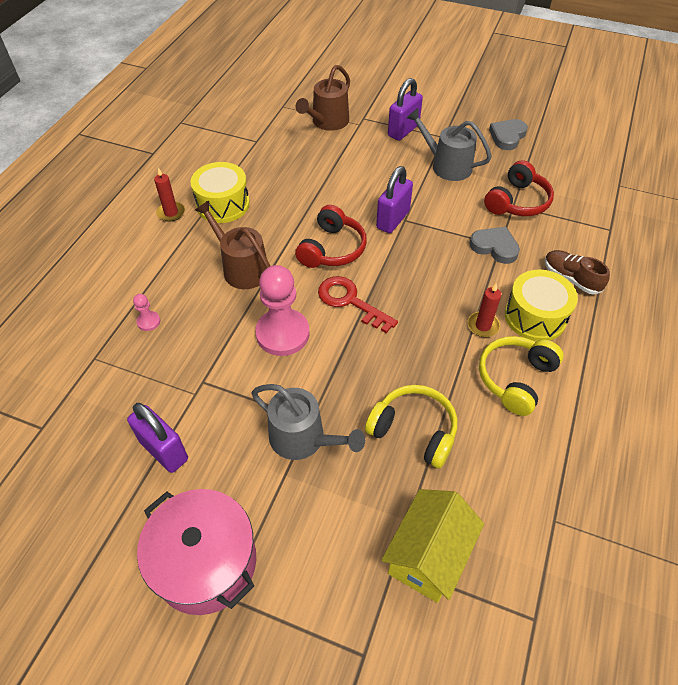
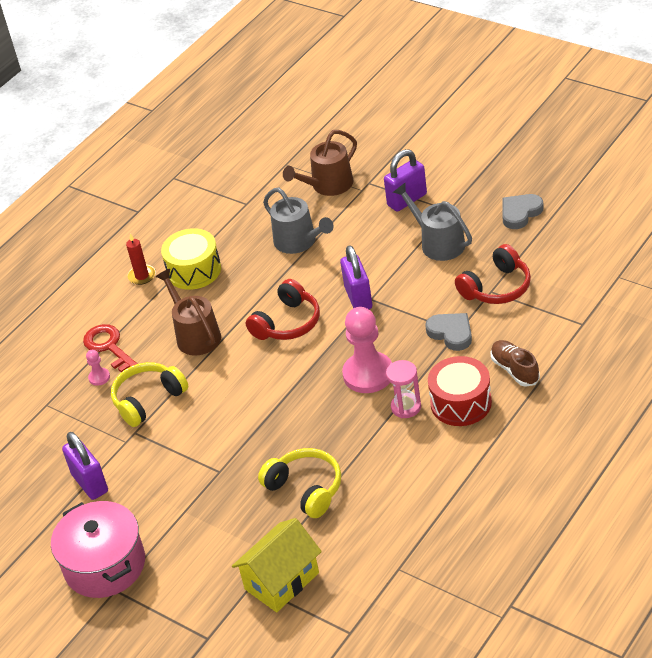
camera: 20 degrees right, 10 degrees down
(282, 334) = (216, 398): pink pawn -> pink pawn (368, 374)
(303, 438) = (207, 486): grey watering can -> grey watering can (299, 241)
(350, 301) = (288, 374): red key -> red key (110, 348)
(393, 220) = (358, 298): purple padlock -> purple padlock turned 60 degrees counterclockwise
(483, 326) = (406, 407): red candle -> pink hourglass
(515, 379) = (416, 456): yellow headphones -> yellow headphones (148, 400)
(535, 316) = (461, 403): yellow drum -> red drum

